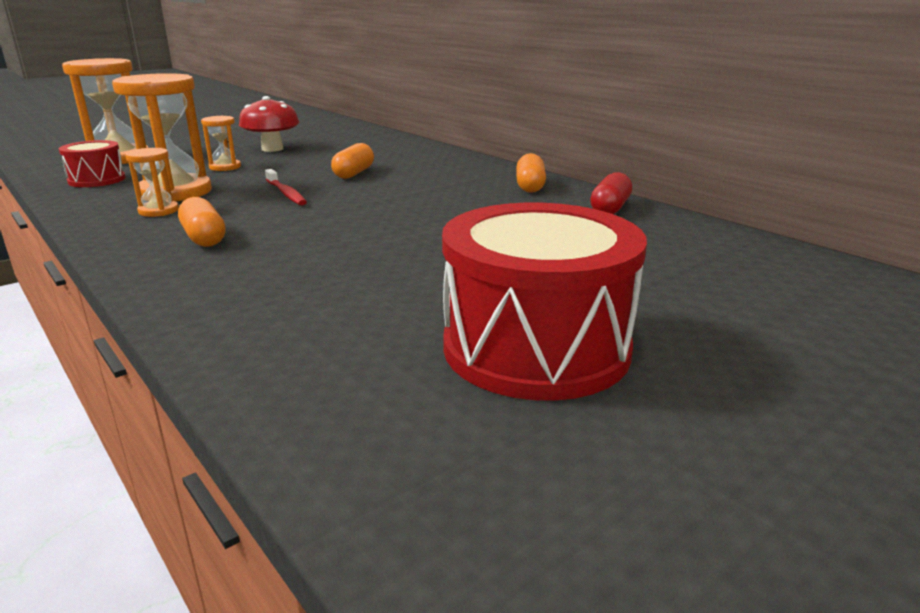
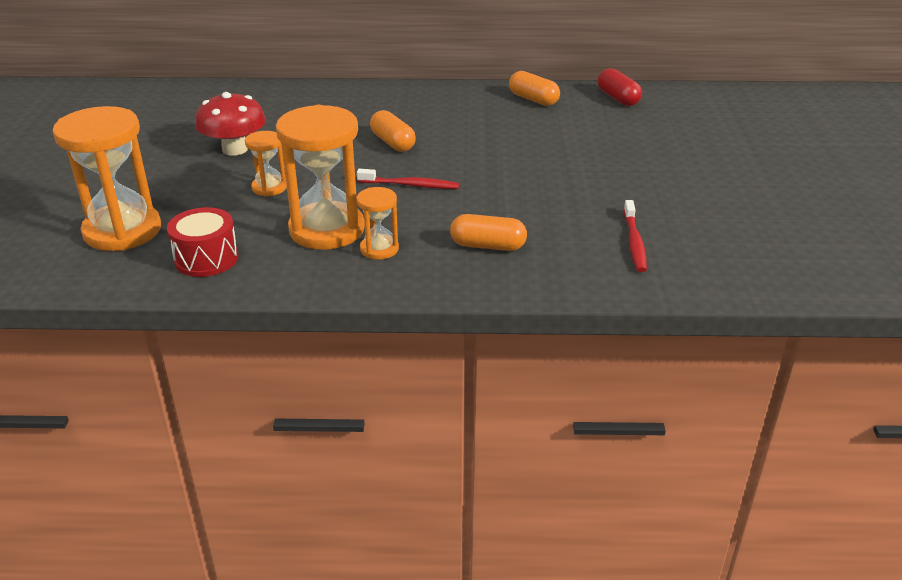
camera: 50 degrees left, 10 degrees up
(285, 287) = (634, 242): none -> red toothbrush
(536, 348) = (797, 202): red drum -> none

